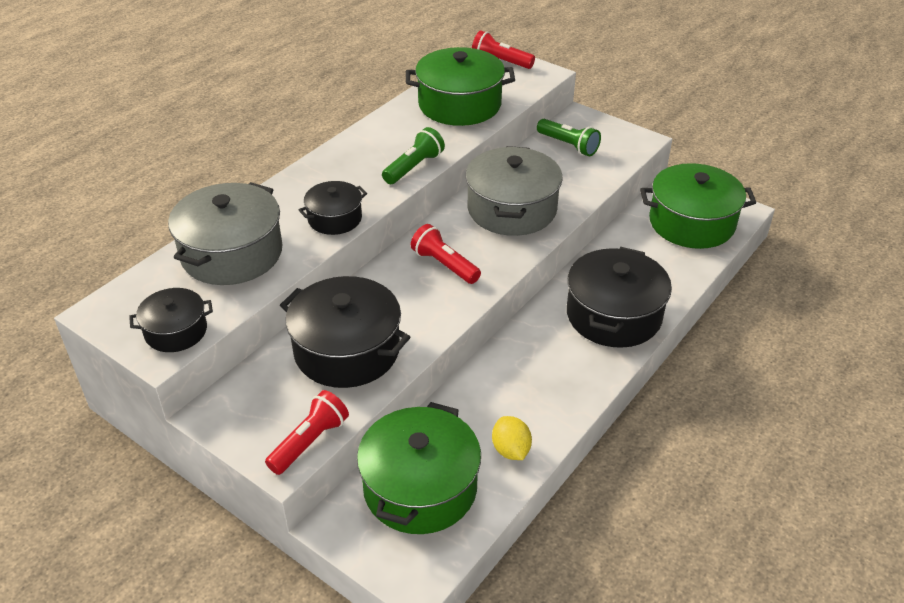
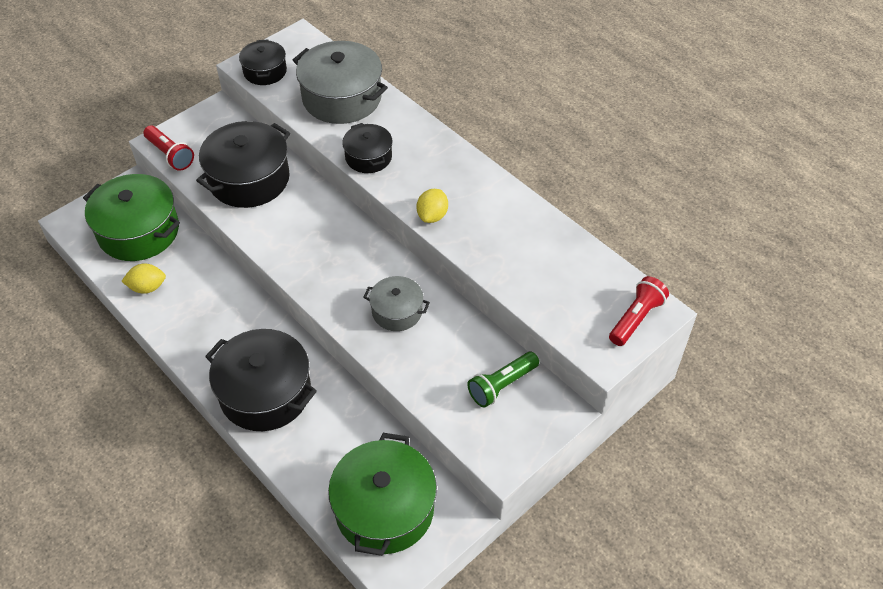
camera: 100 degrees right, 10 degrees up
(414, 167) = (432, 216): green flashlight -> yellow lemon
(444, 265) = (329, 249): red flashlight -> none
(459, 104) = (542, 266): green pot -> none
(512, 209) = (397, 311): grey pot -> grey pot, size x0.56

